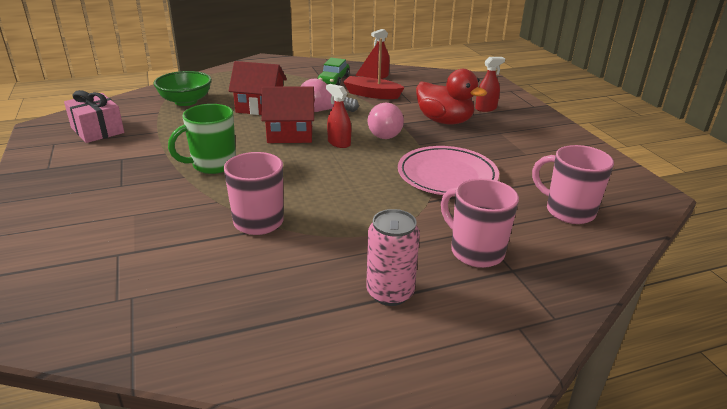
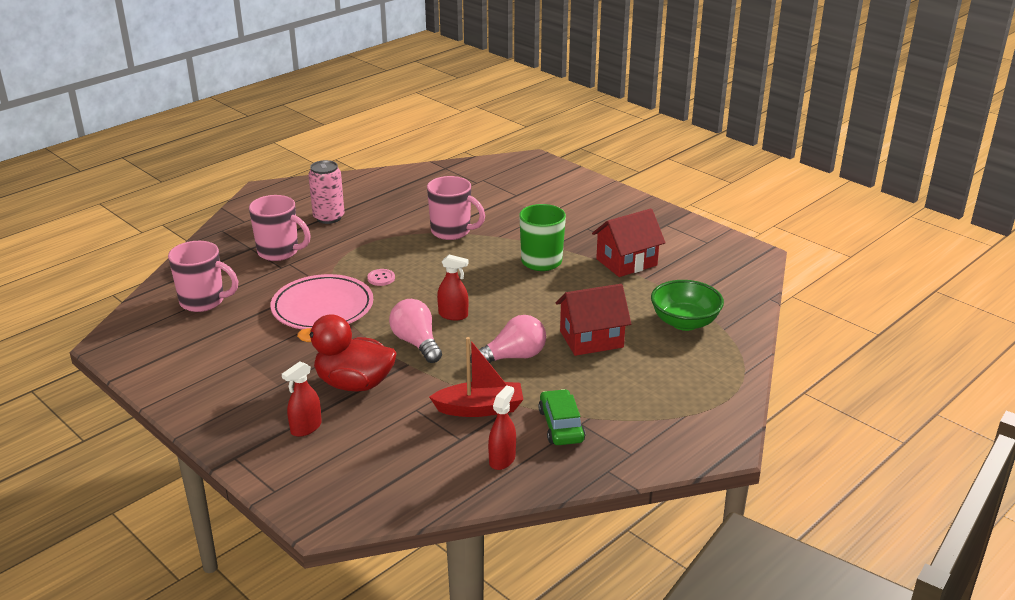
camera: 155 degrees right, 0 degrees up
(97, 130) = (699, 263): pink gift -> none
(290, 134) = (513, 311): red house -> red house (626, 262)
(376, 188) = (381, 278): none -> pink button

